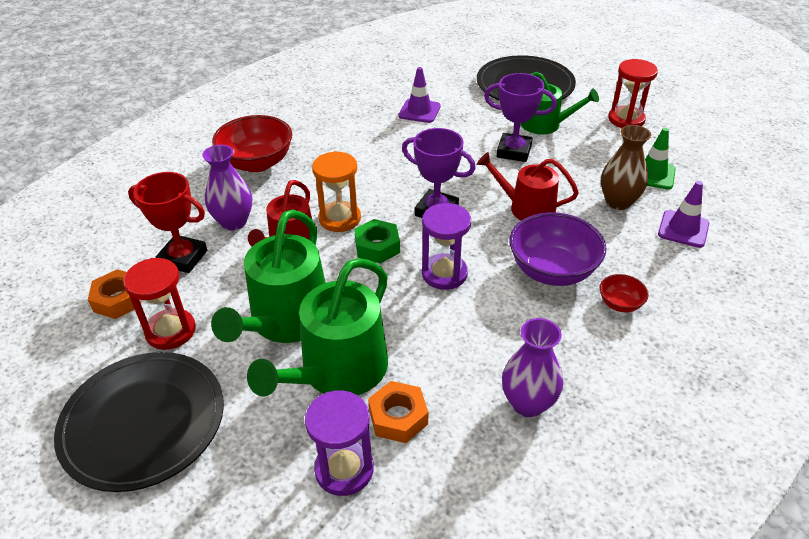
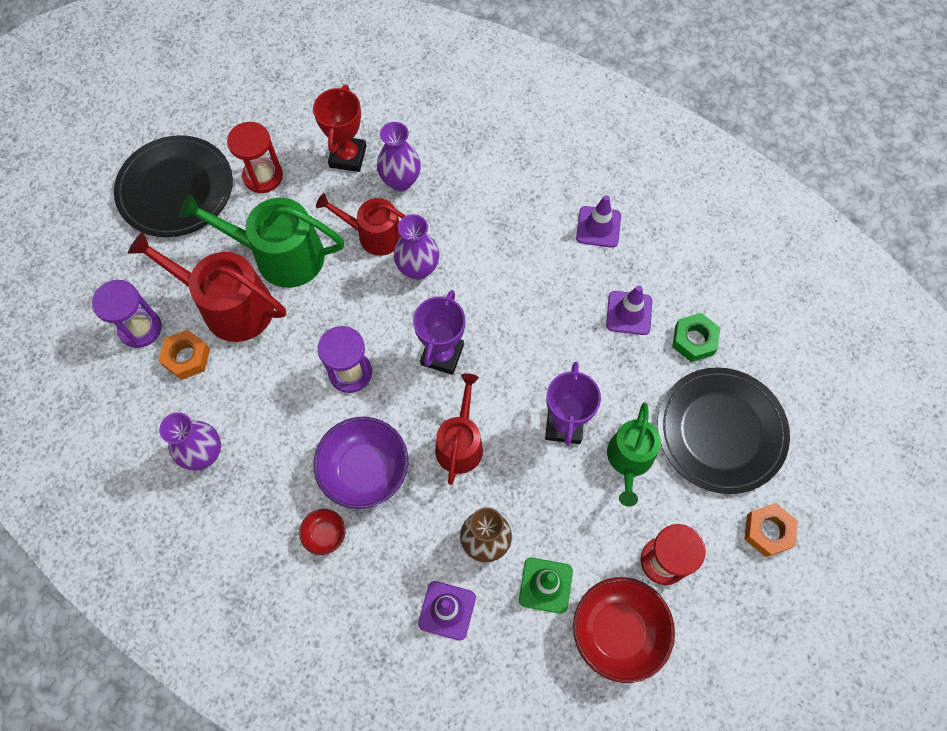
camera: 80 degrees right, 25 degrees up
(118, 299) = (294, 128): orange nut -> orange nut (768, 531)
(257, 163) = (496, 174): red bowl -> red bowl (617, 631)
(335, 116) = (598, 227): none -> purple traffic cone
(338, 371) = (229, 306): green watering can -> red watering can
(340, 218) = (418, 268): orange hourglass -> purple vase
(377, 246) = (381, 309): green nut -> green nut (694, 340)

